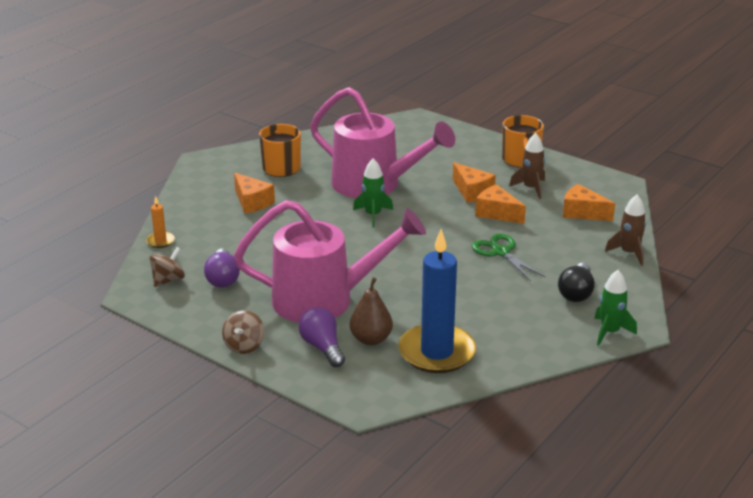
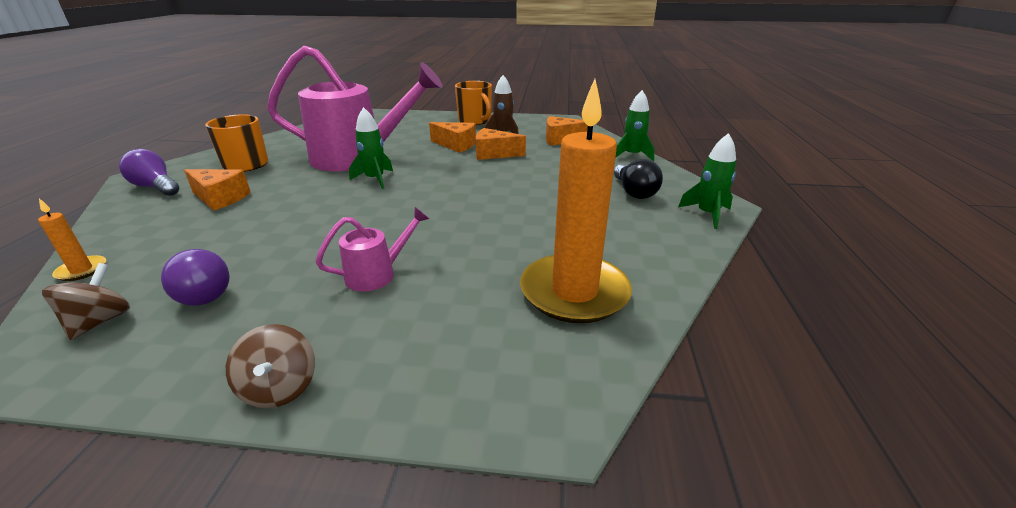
camera: 30 degrees left, 0 degrees up
(322, 347) = (417, 341): purple light bulb -> purple light bulb (156, 187)
(326, 300) = (378, 274): pink watering can -> pink watering can, size x0.43
(371, 339) = (477, 304): brown pear -> none
(436, 352) = (574, 292): blue candle -> orange candle
(501, 252) = (530, 179): green scissors -> none
(629, 253) = (632, 155): brown rocket -> green rocket

